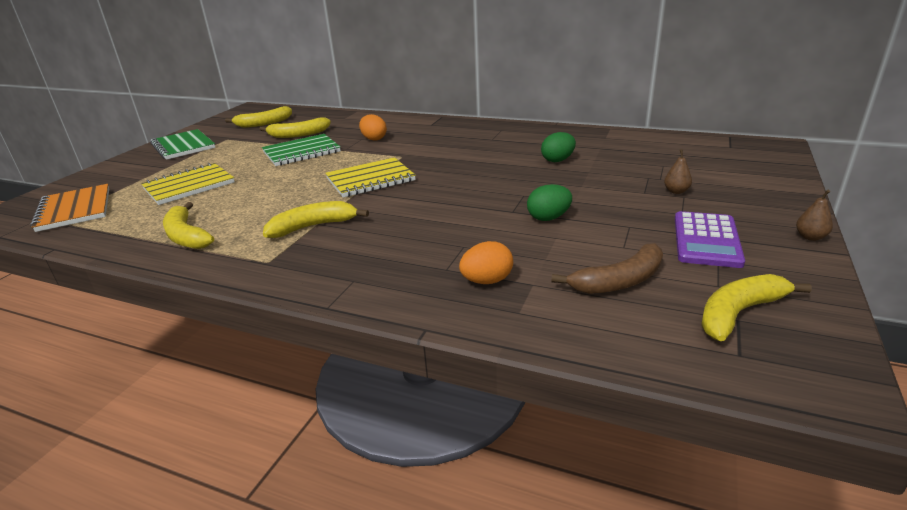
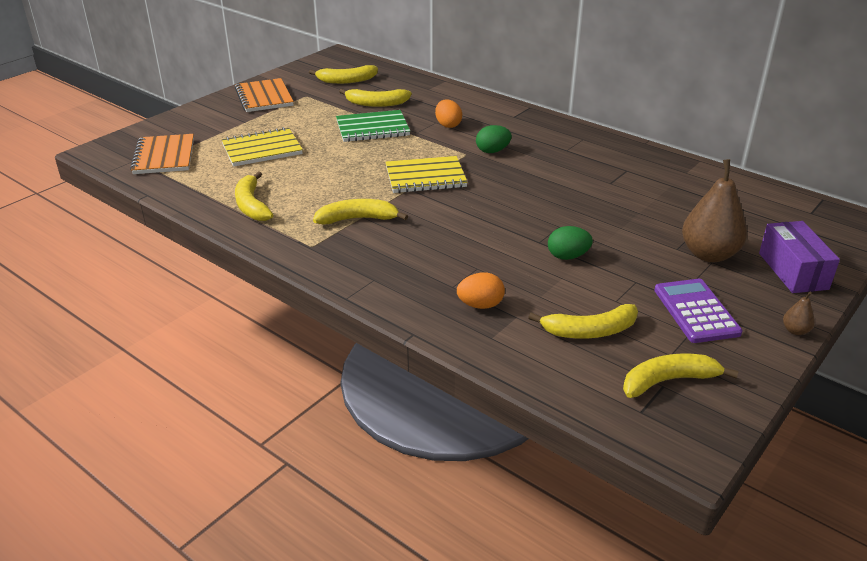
camera: 15 degrees right, 5 degrees up
(183, 146) = (264, 97): green notebook -> orange notebook
(557, 160) = (617, 192): green egg -> green egg (492, 151)
(619, 281) = (590, 331): brown banana -> yellow banana
(676, 191) = (709, 254): brown pear -> brown pear, size x2.35
(706, 240) = (696, 311): purple calculator -> purple calculator turned 135 degrees clockwise
(758, 190) = (793, 271): none -> purple box

